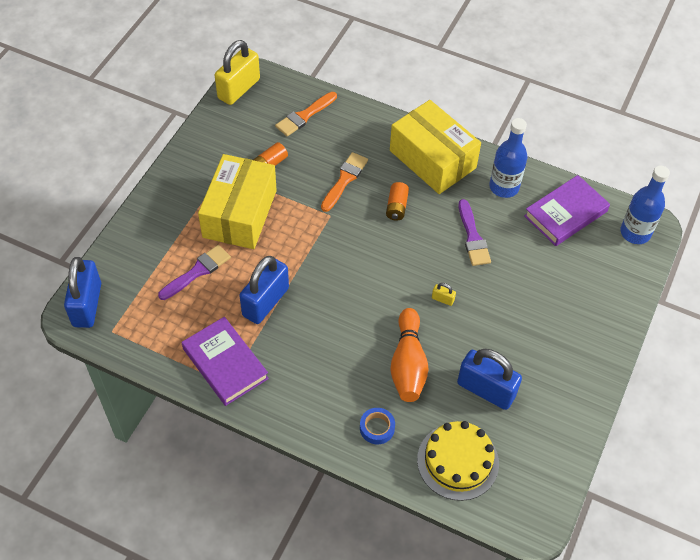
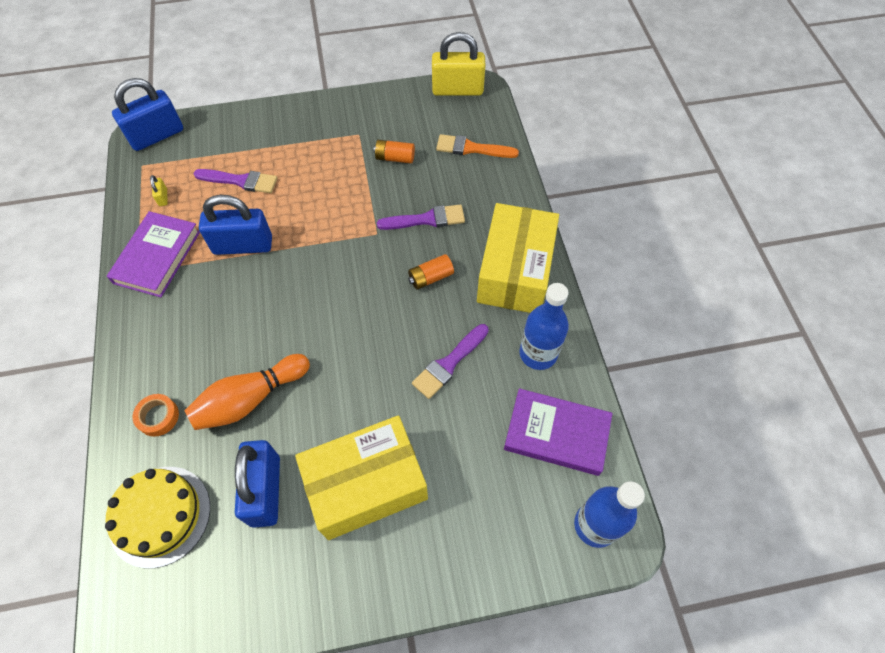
camera: 55 degrees right, 5 degrees up
(240, 213) = (324, 171): yellow box -> yellow box (366, 484)
(344, 179) = (426, 219): orange brush -> purple brush
(377, 428) = (158, 417): blue tape -> orange tape
(442, 299) = (350, 383): yellow padlock -> yellow padlock (163, 197)

